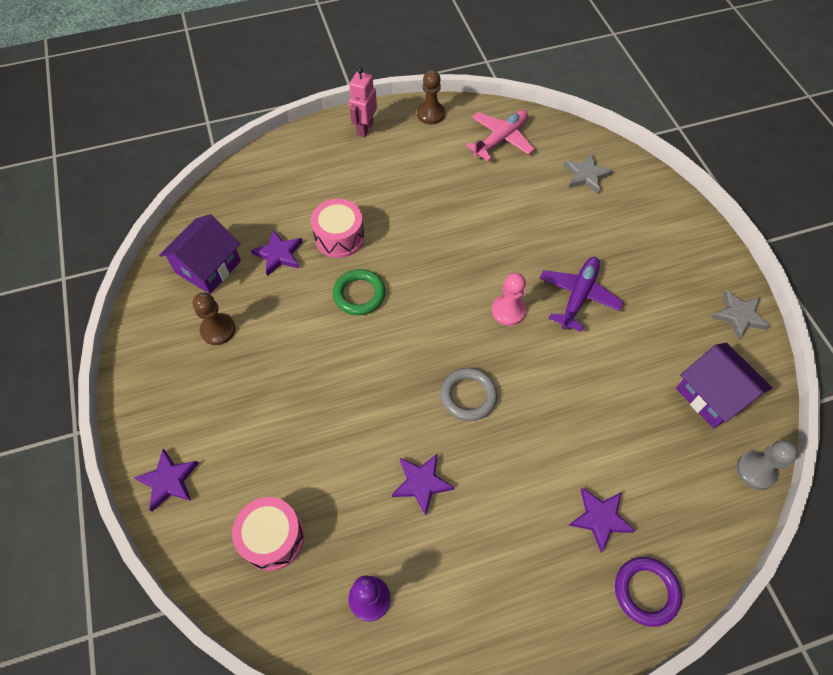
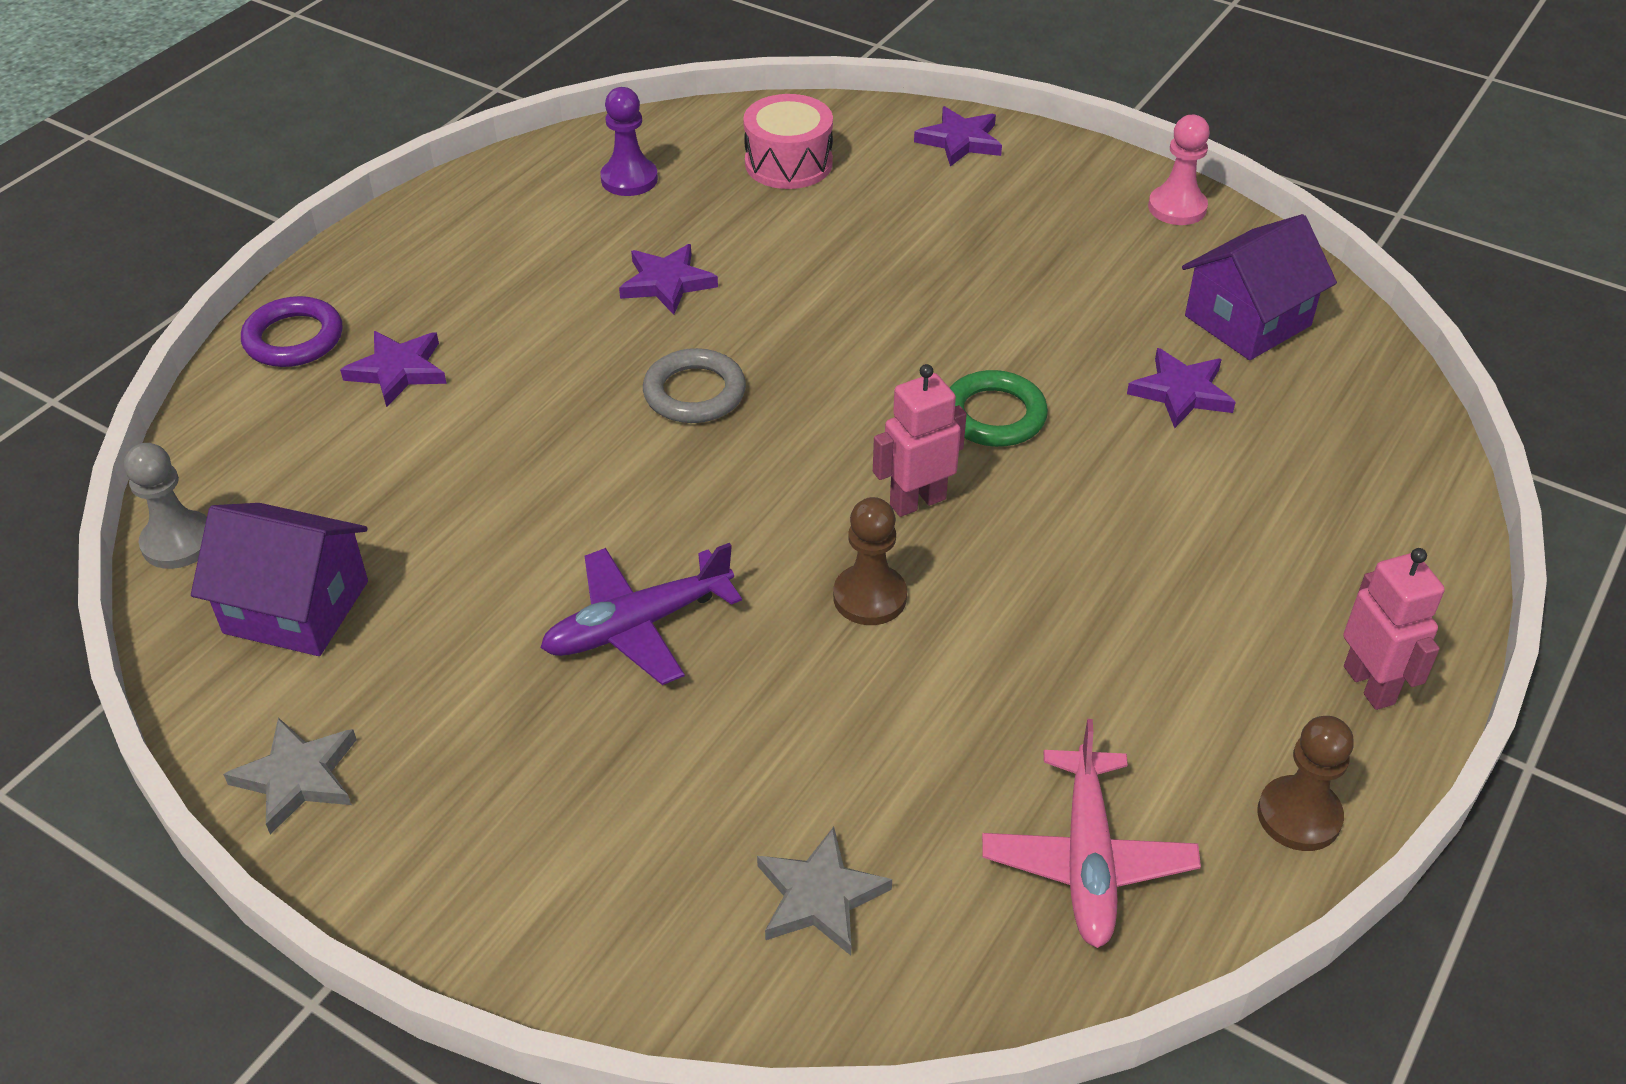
camera: 140 degrees right, 15 degrees down
(208, 267) = (1247, 321): purple house -> purple house turned 60 degrees clockwise
(218, 330) = (1119, 271): brown pawn -> brown pawn (869, 597)
(339, 237) = (1131, 469): pink drum -> none
(430, 277) = (917, 501): none -> pink robot
(508, 311) = (739, 530): pink pawn -> pink pawn (1177, 208)
(578, 296) = (637, 626): purple plane -> purple plane turned 75 degrees clockwise

